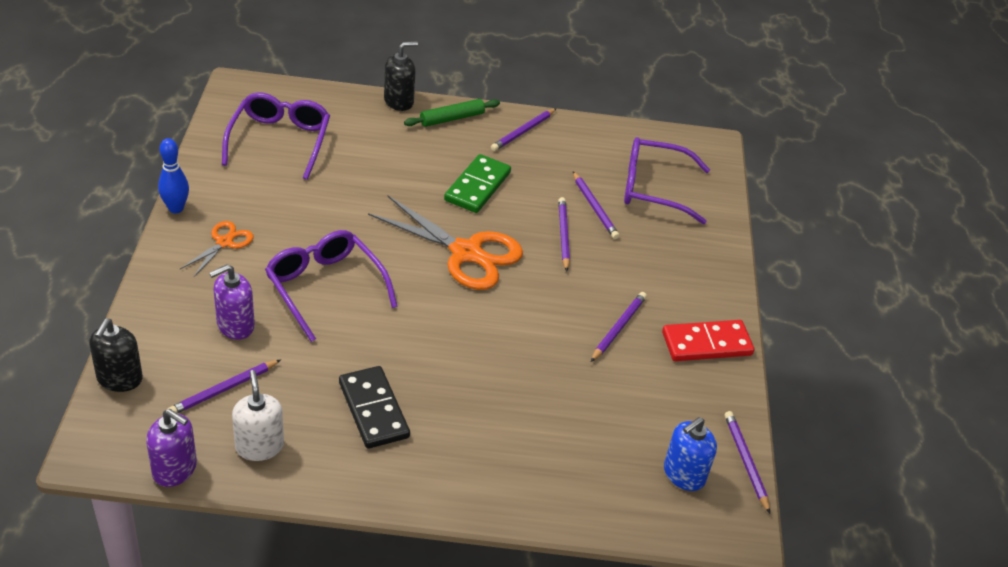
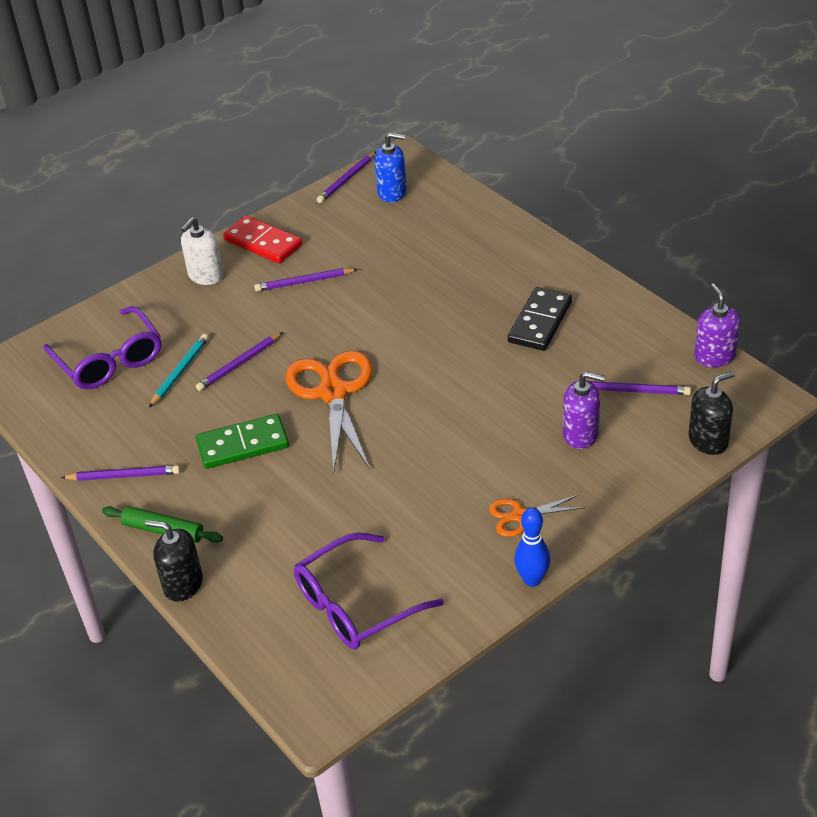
camera: 125 degrees left, 0 degrees up
(259, 446) = (642, 340): white soap dispenser -> white soap dispenser (206, 276)
(325, 288) = (478, 426): purple glasses -> none
(594, 207) = (180, 372): purple pencil -> turquoise pencil

